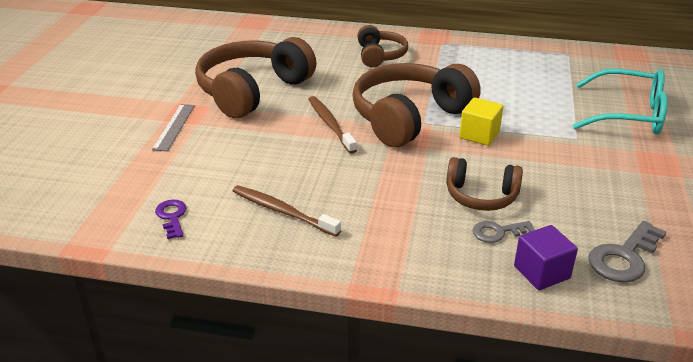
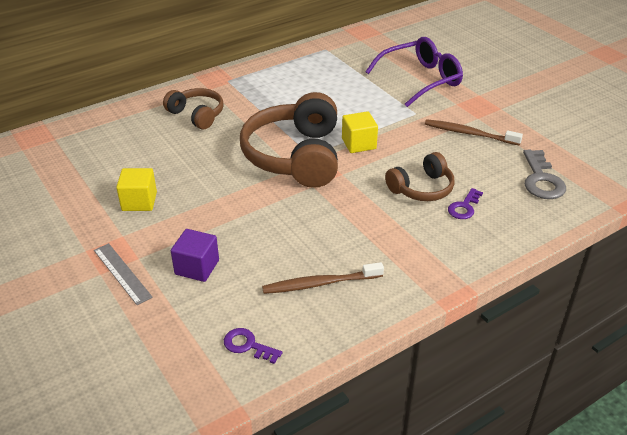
camera: 45 degrees left, 5 degrees up
(252, 91) = (139, 201): brown headphones -> yellow cube
(330, 124) = (247, 194): brown toothbrush -> brown toothbrush (469, 133)
(498, 232) = (464, 207): grey key -> purple key
(541, 272) = (519, 217): purple cube -> purple cube (197, 267)
(627, 114) = (420, 80): turquoise glasses -> purple glasses

